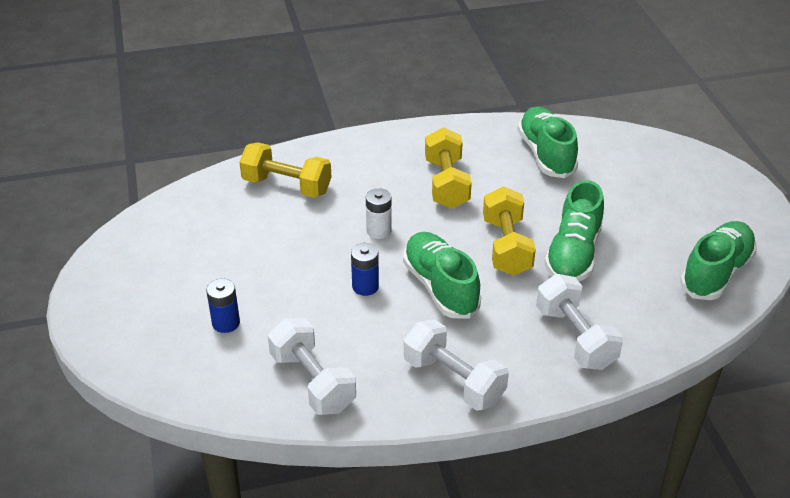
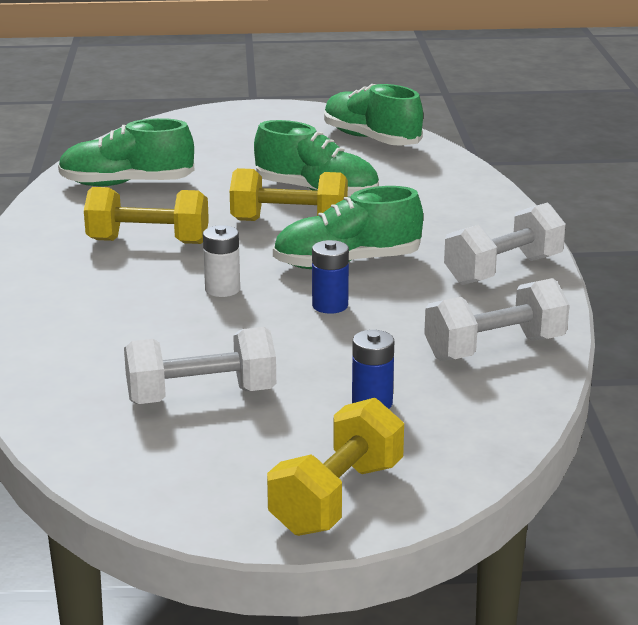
camera: 80 degrees left, 15 degrees down
(287, 186) = (83, 345): yellow dumbbell -> yellow dumbbell (337, 498)
(575, 338) = (449, 207): white dumbbell -> white dumbbell (201, 396)

